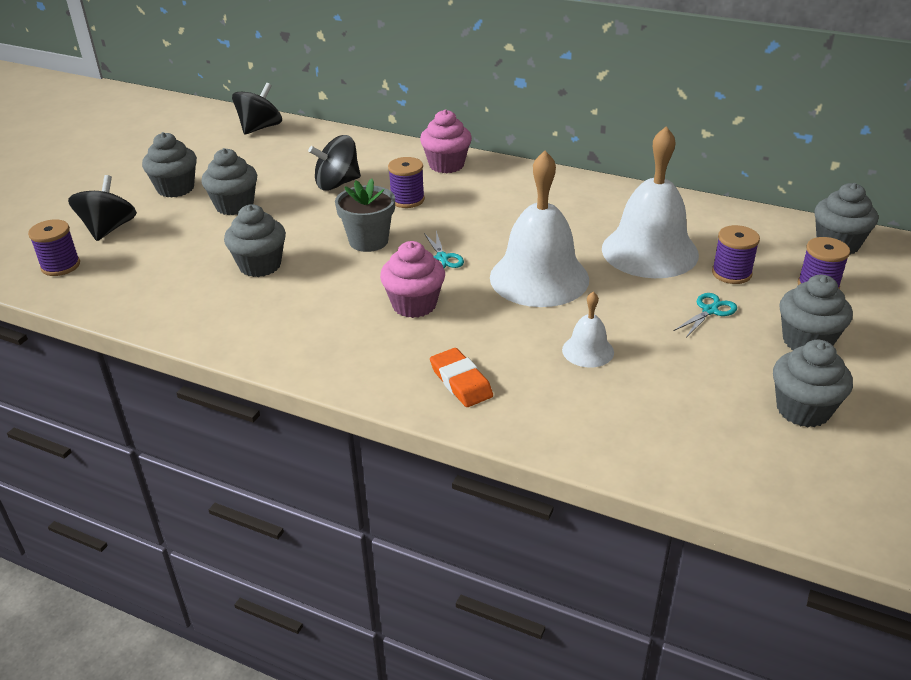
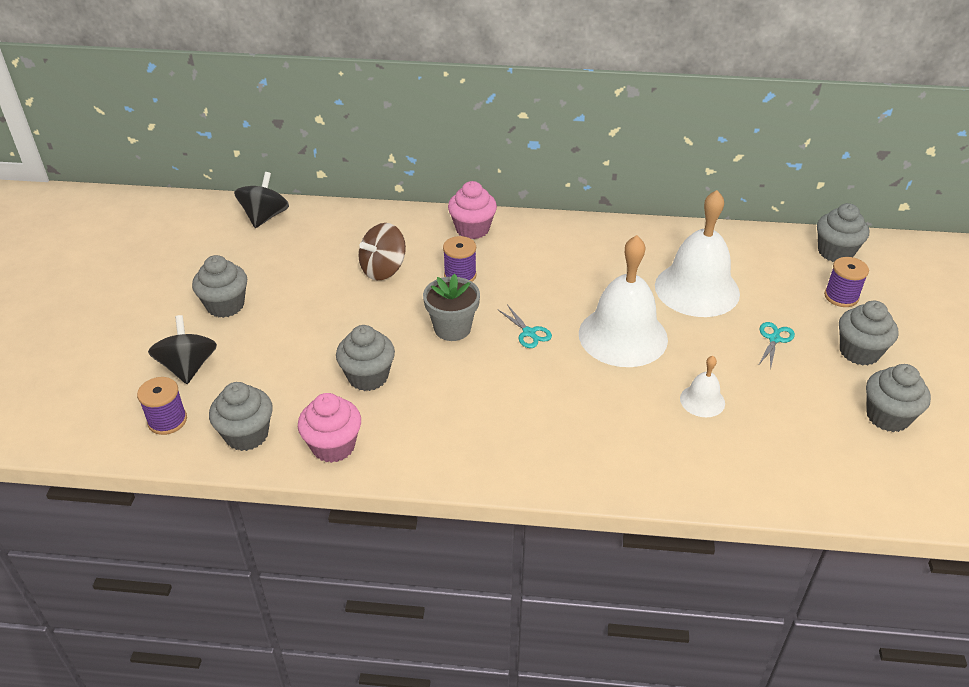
camera: 20 degrees left, 5 degrees up
(234, 206) = (299, 314): grey cupcake -> grey cupcake (247, 435)
(337, 183) = (383, 269): black spinning top -> brown spinning top
(414, 305) = (534, 388): pink cupcake -> pink cupcake (333, 446)
(461, 382) = (619, 456): orange eraser -> none
(731, 273) = (771, 298): purple spool -> none

